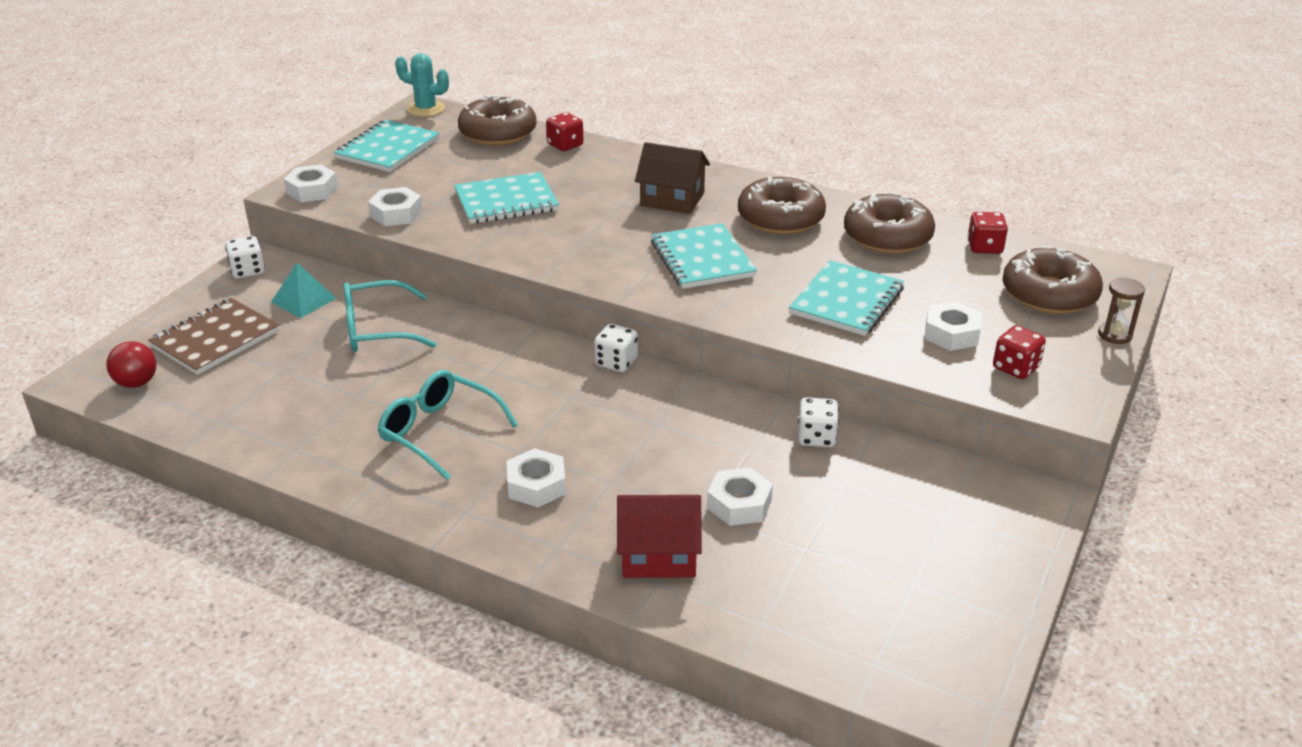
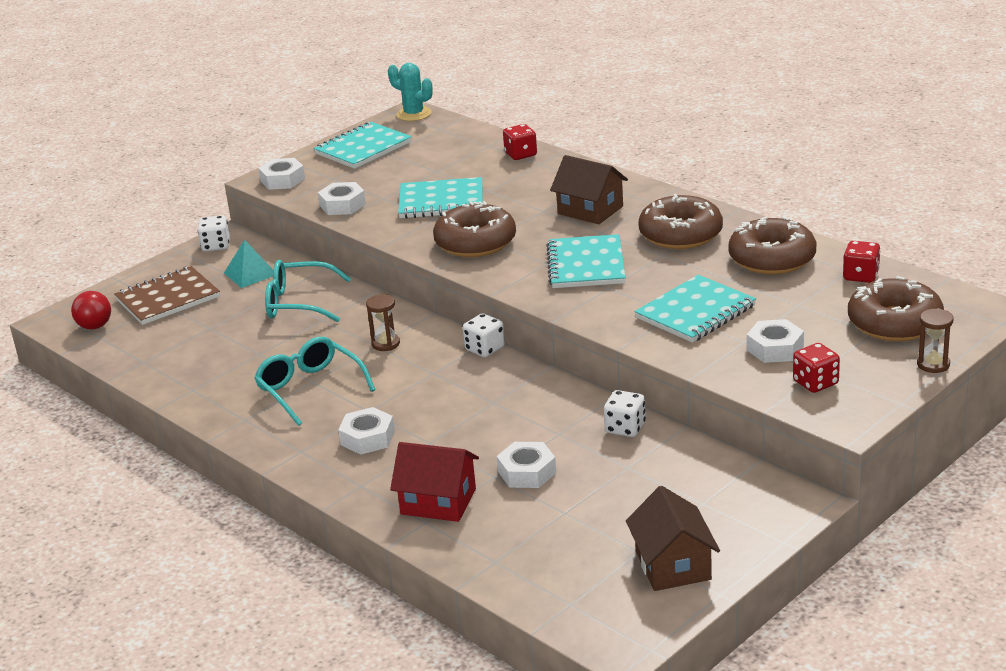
camera: 20 degrees right, 5 degrees down
(498, 133) = (466, 140): brown donut -> brown donut (475, 242)
(501, 368) = (385, 344): none -> brown hourglass
(958, 596) = (672, 565): none -> brown house

